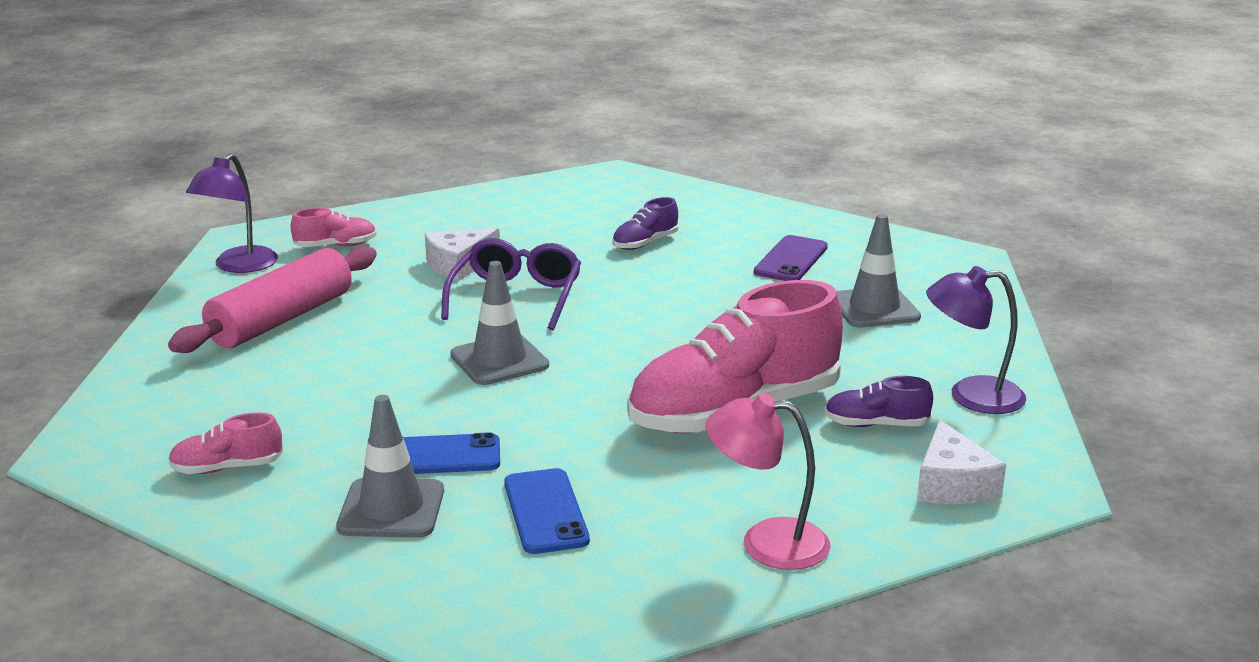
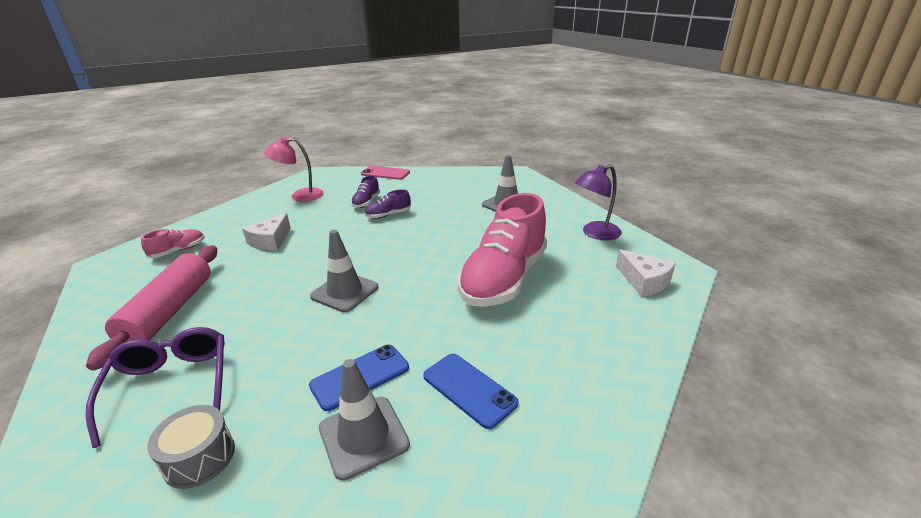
camera: 30 degrees left, 5 degrees up
(227, 468) = (199, 458): pink shoe -> grey drum
(238, 266) = (111, 283): purple lamp -> none
(516, 297) = (321, 250): purple glasses -> purple glasses (171, 385)
(724, 200) = (385, 173): none -> pink phone
(766, 542) = (608, 354): pink lamp -> pink lamp (300, 196)
(791, 260) = (445, 192): purple phone -> none
(876, 424) = (575, 262): purple shoe -> purple shoe (388, 215)

